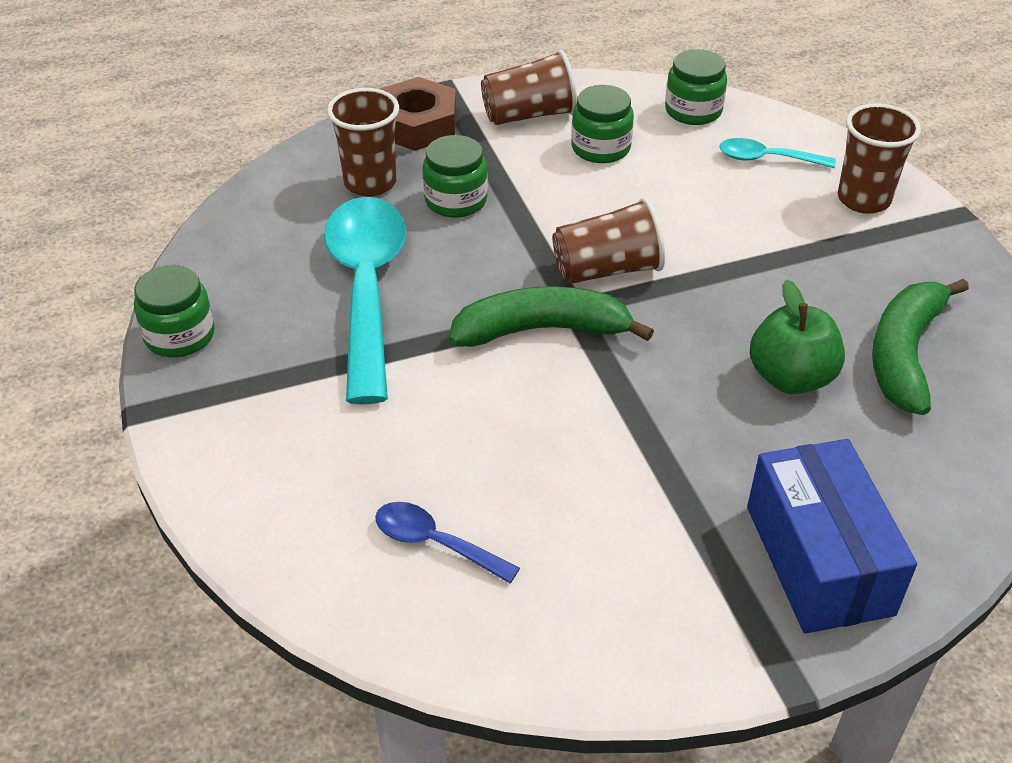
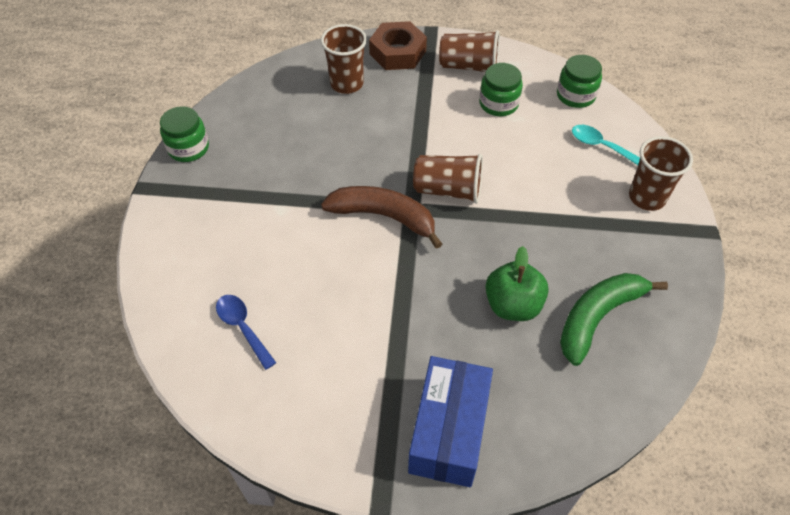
camera: 25 degrees right, 10 degrees up
(366, 289) = (302, 154): turquoise spoon -> none
(456, 200) = (388, 112): green jar -> none
(542, 330) = (384, 216): green banana -> brown banana

